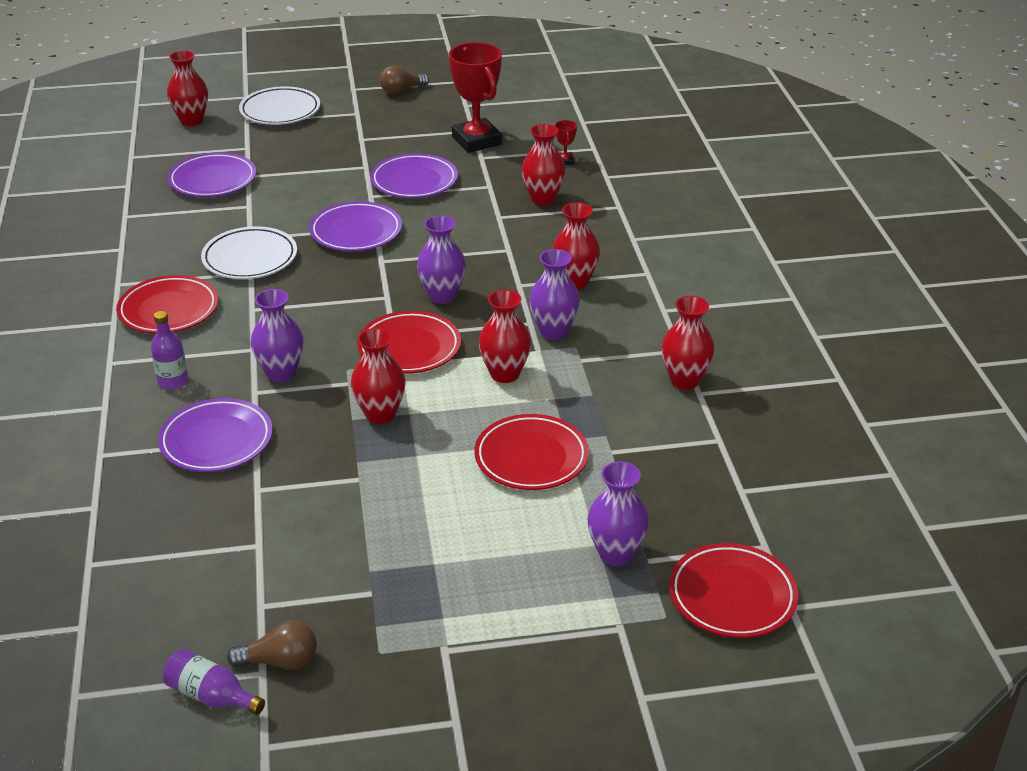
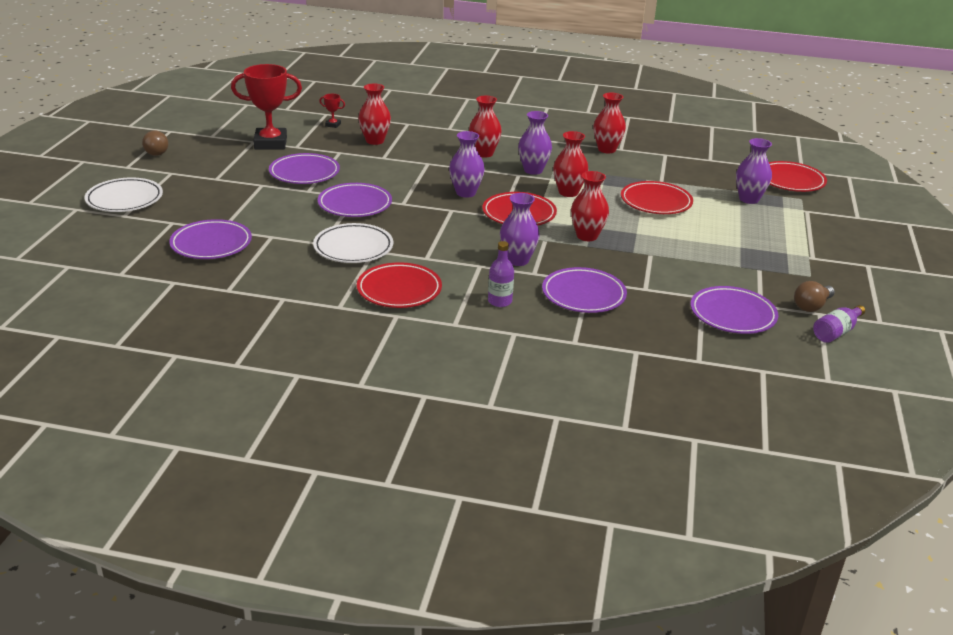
camera: 70 degrees left, 5 degrees down
(192, 121) = (88, 238): red vase -> none
(220, 580) = (732, 315): none -> purple plate
(280, 661) = (811, 306): brown light bulb -> brown light bulb turned 150 degrees counterclockwise

